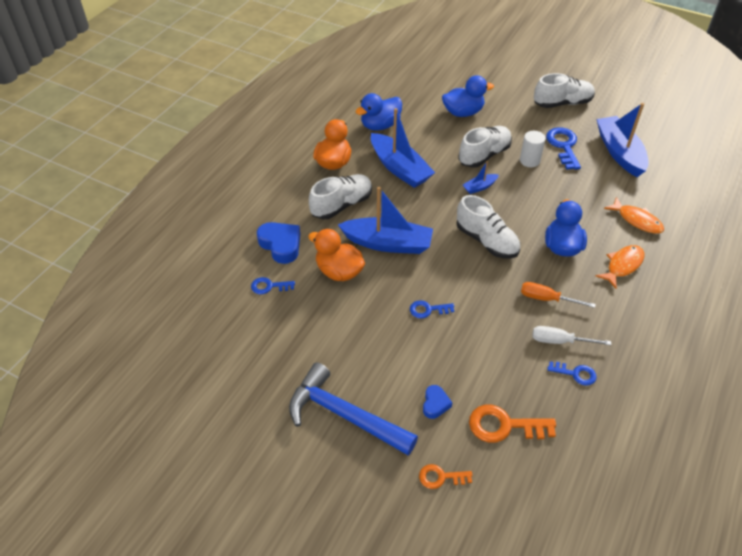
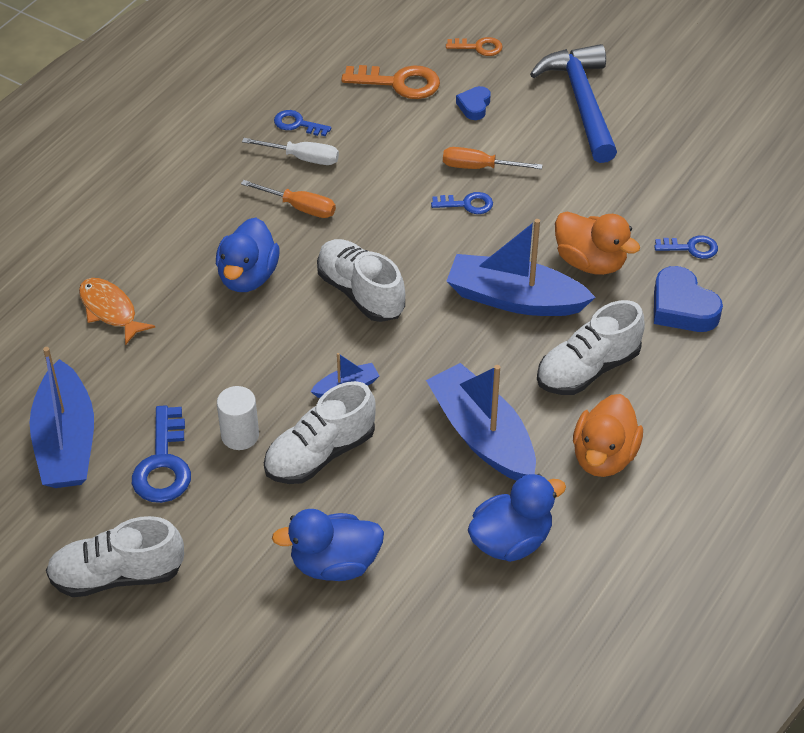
camera: 175 degrees left, 0 degrees up
(344, 415) = (581, 102): blue hammer -> blue hammer turned 135 degrees counterclockwise
(423, 342) = (479, 167): none -> orange screwdriver
(622, 265) = (171, 244): orange fish -> none

